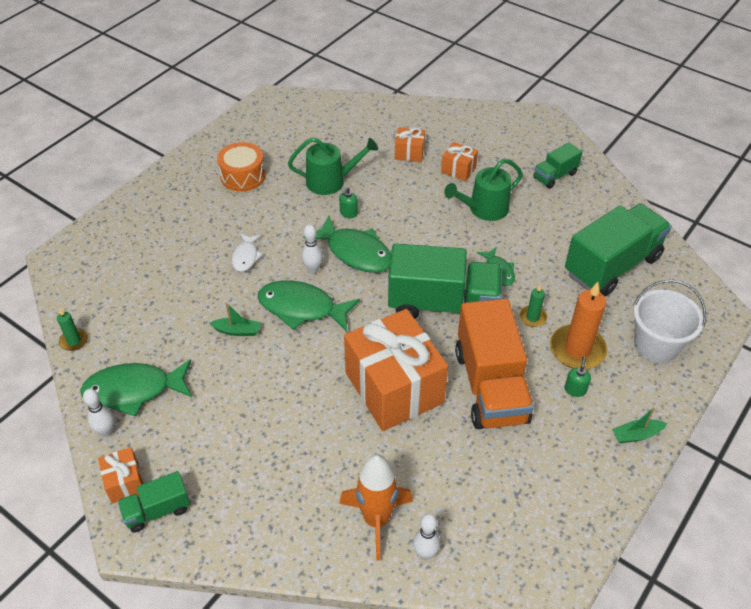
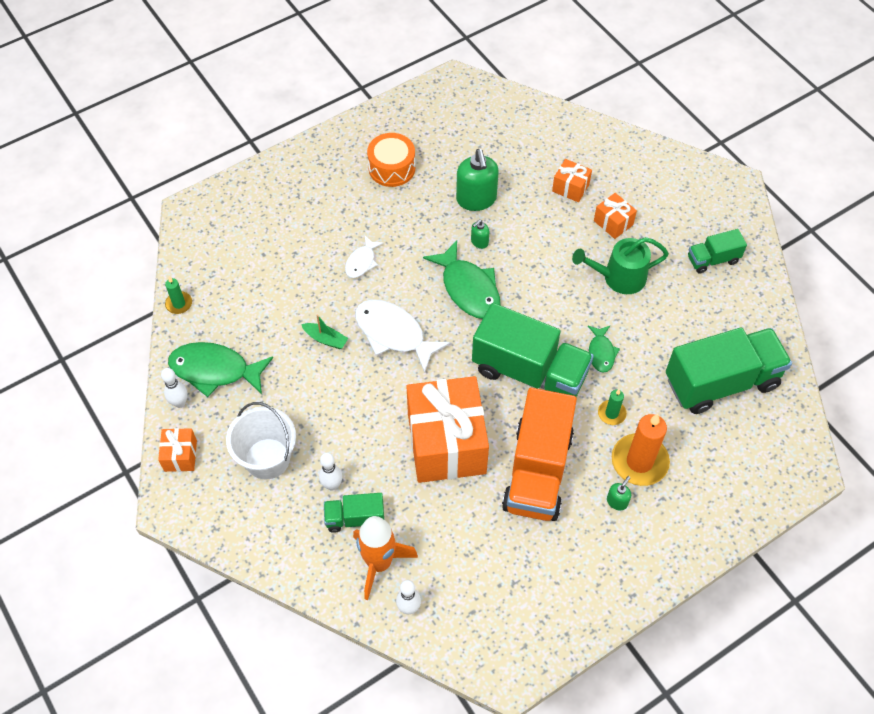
camera: 20 degrees right, 10 degrees up
(157, 510) = (199, 490): green truck -> green truck (355, 518)
(302, 308) = (393, 334): green fish -> white fish
(313, 269) = (420, 295): white bowling pin -> white bowling pin (332, 485)
(331, 181) = (476, 199): green watering can -> green soap dispenser
(636, 435) = (653, 566): green boat -> none
(656, 345) = (721, 482): white bucket -> white bucket (267, 458)

